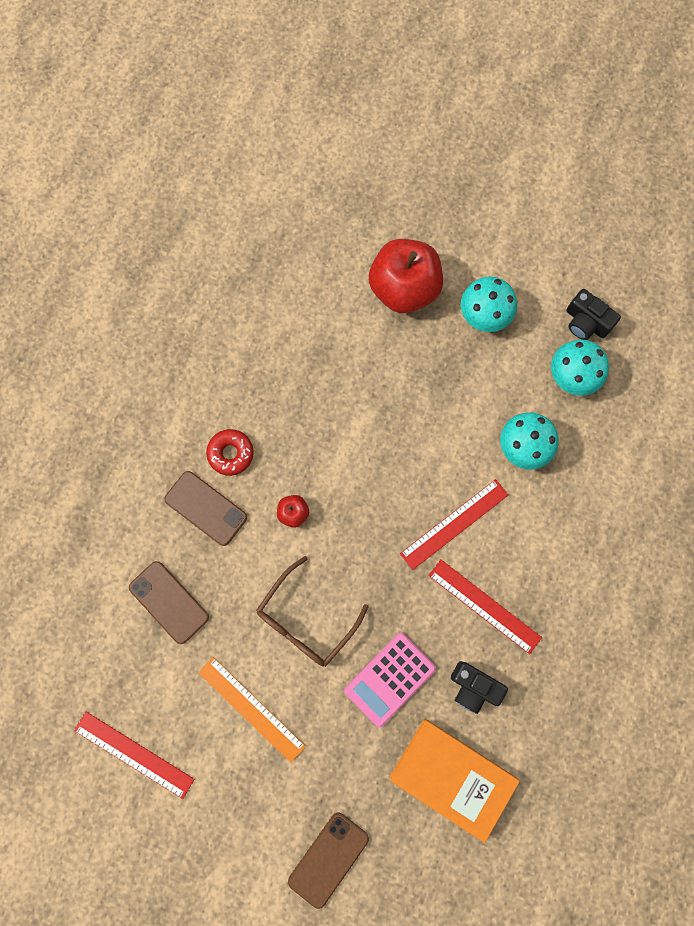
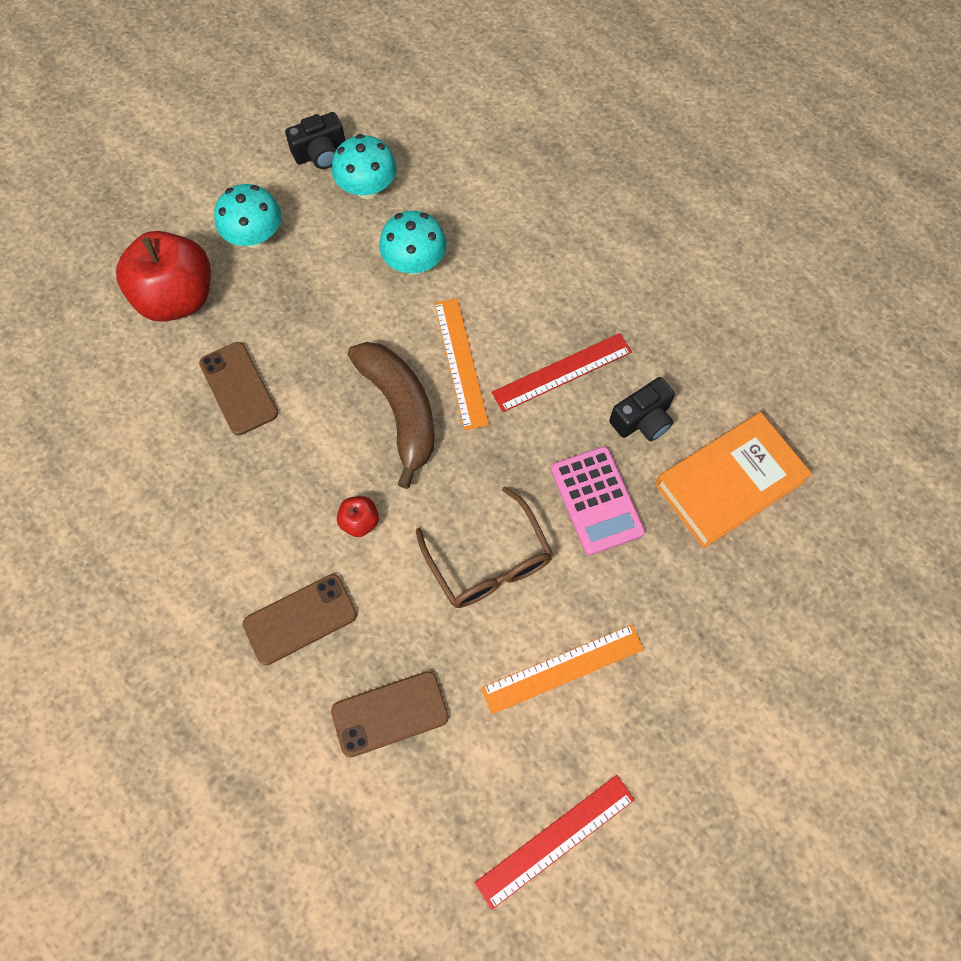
camera: 65 degrees left, 10 degrees down
(230, 453) = (252, 562): red donut -> none
(328, 859) = (769, 655): brown phone -> brown phone (238, 388)
(392, 498) = (400, 411): none -> brown banana
(454, 524) = (460, 362): red ruler -> orange ruler

